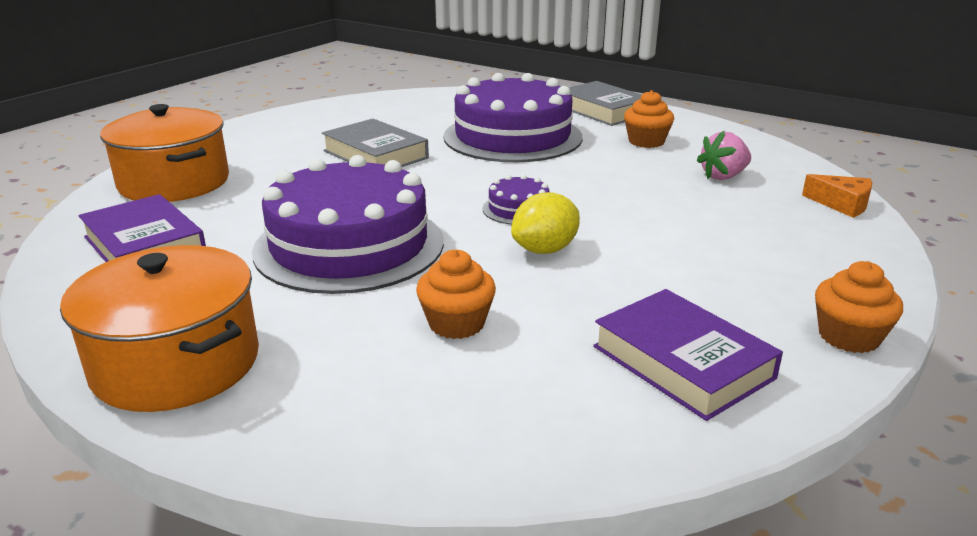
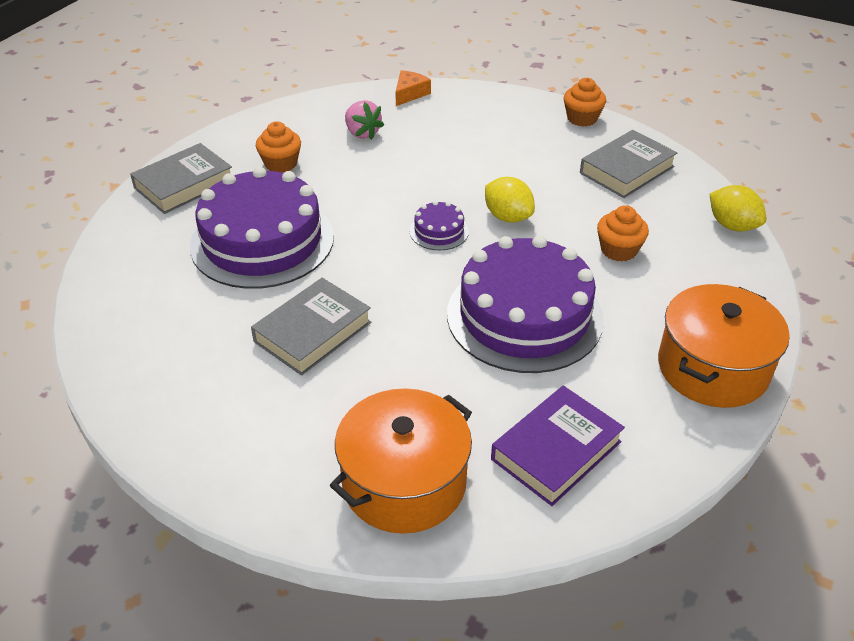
camera: 95 degrees left, 15 degrees up
(504, 460) = (732, 225): none -> yellow lemon
(682, 362) = (626, 170): purple book -> grey book

